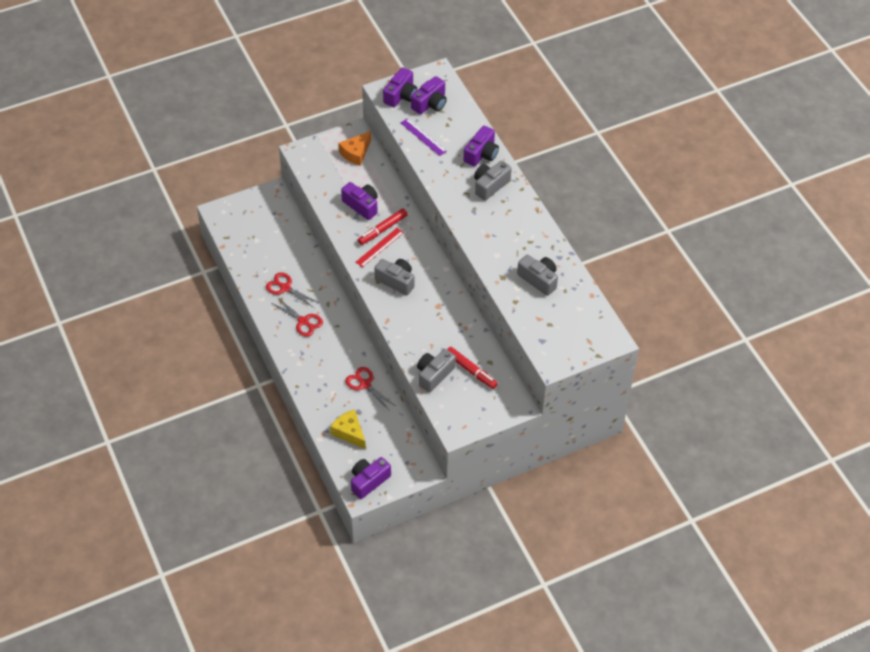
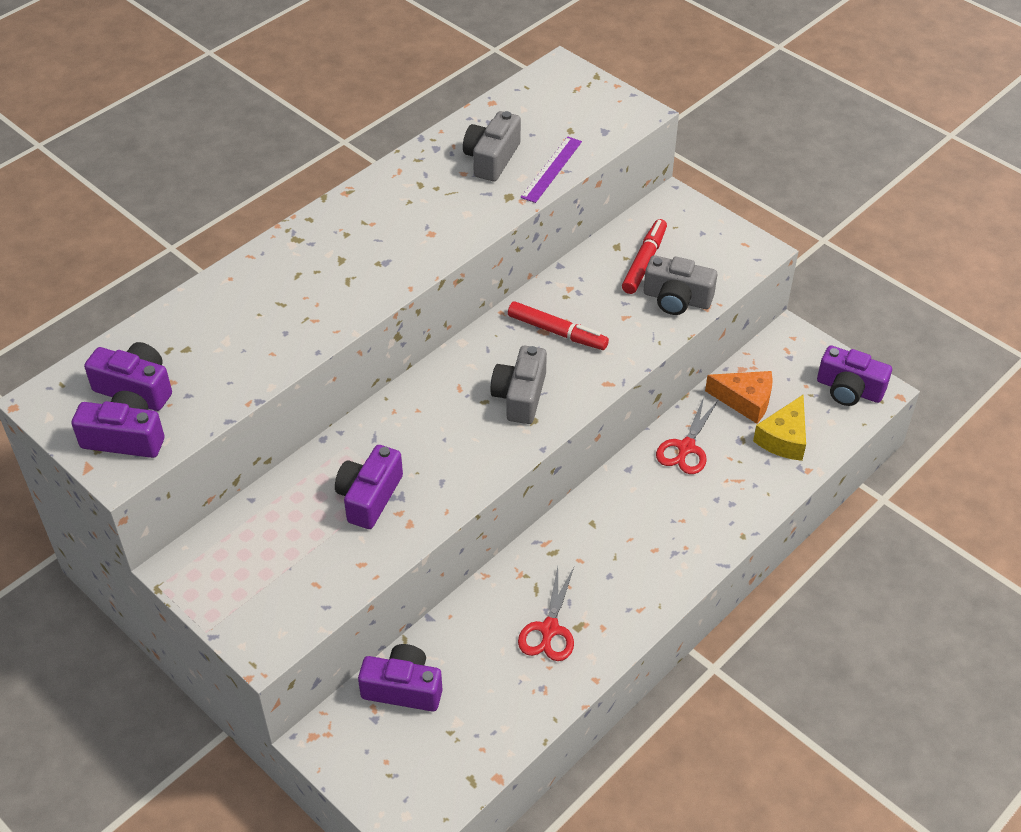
camera: 110 degrees left, 5 degrees down
(303, 321) = (609, 575): red scissors -> none
(356, 153) = (236, 550): orange cheese -> orange cheese (745, 401)
(379, 247) = (457, 441): red ruler -> none
(382, 230) = (415, 449): red marker -> red marker (557, 332)
(423, 137) = (231, 373): purple ruler -> purple ruler (551, 169)
(481, 154) = (246, 285): purple camera -> purple camera (403, 688)
(490, 185) = (317, 257): grey camera -> none

